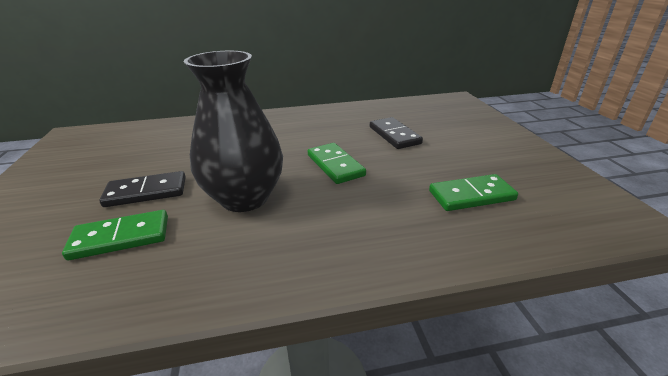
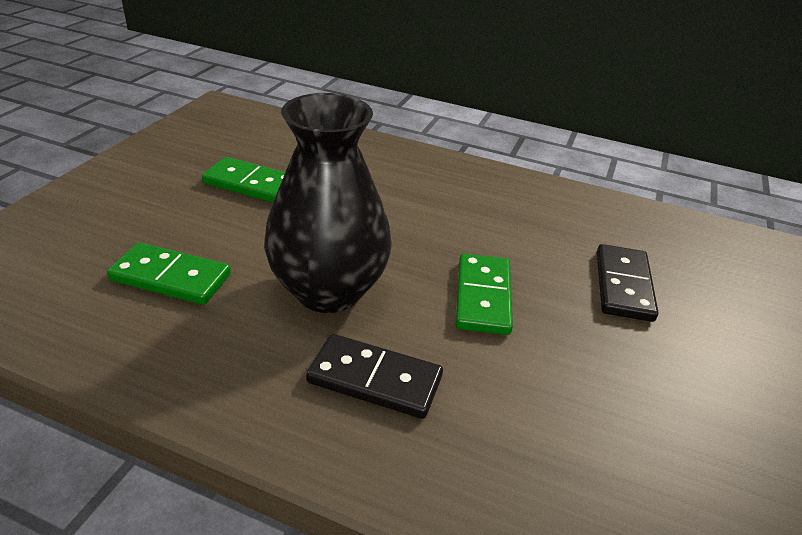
camera: 30 degrees right, 5 degrees up
(146, 192) = (235, 228): black domino -> black domino (374, 380)
(471, 195) = (641, 454): green domino -> green domino (251, 184)

